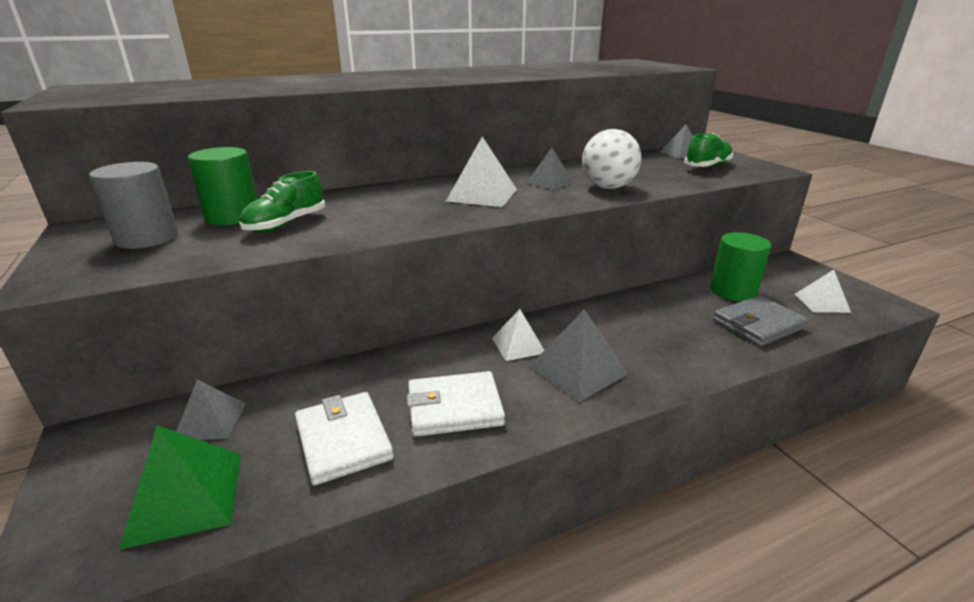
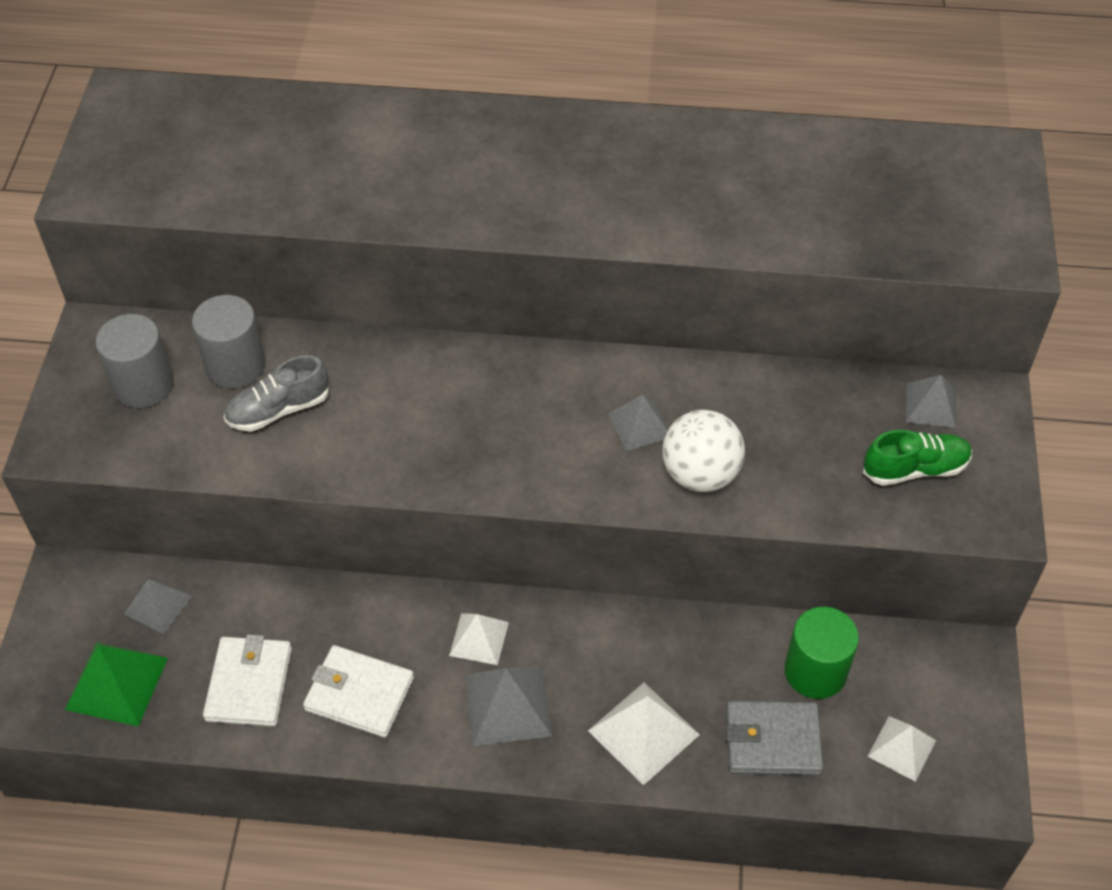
camera: 30 degrees right, 25 degrees up
(233, 217) = (235, 365): green cylinder -> grey cylinder
(286, 224) = (279, 409): green shoe -> grey shoe
(482, 195) = (527, 426): white pyramid -> white pyramid (643, 732)

